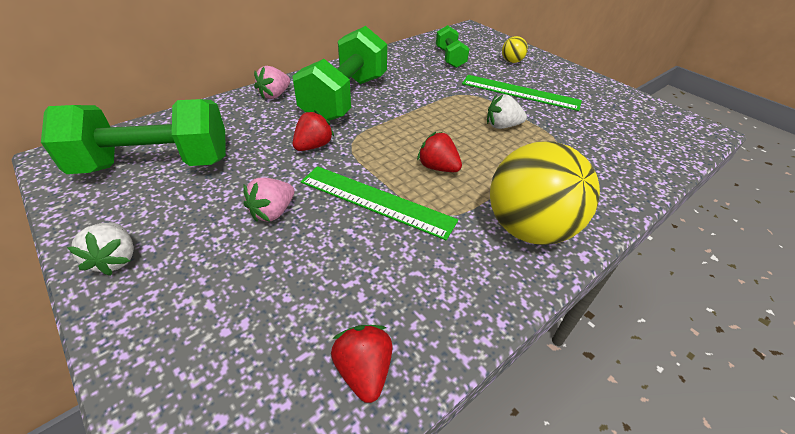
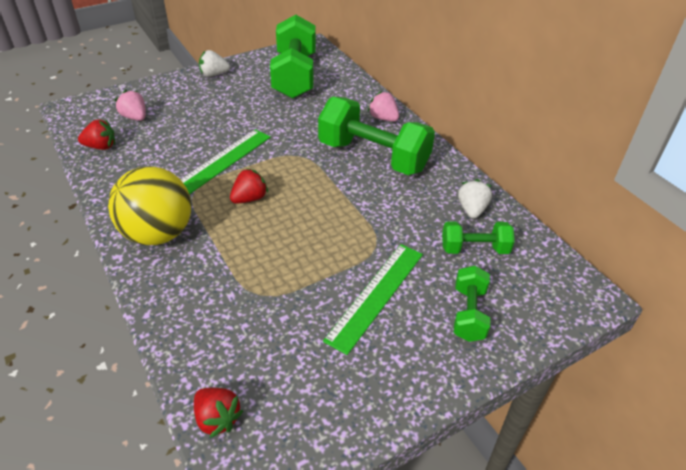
camera: 100 degrees right, 0 degrees up
(273, 212) = (229, 119): pink strawberry -> pink strawberry (135, 117)
(313, 146) = (299, 136): red strawberry -> red strawberry (217, 418)
(502, 126) = (304, 257): white strawberry -> white strawberry (472, 209)
(511, 61) = (469, 314): yellow ball -> green dumbbell

